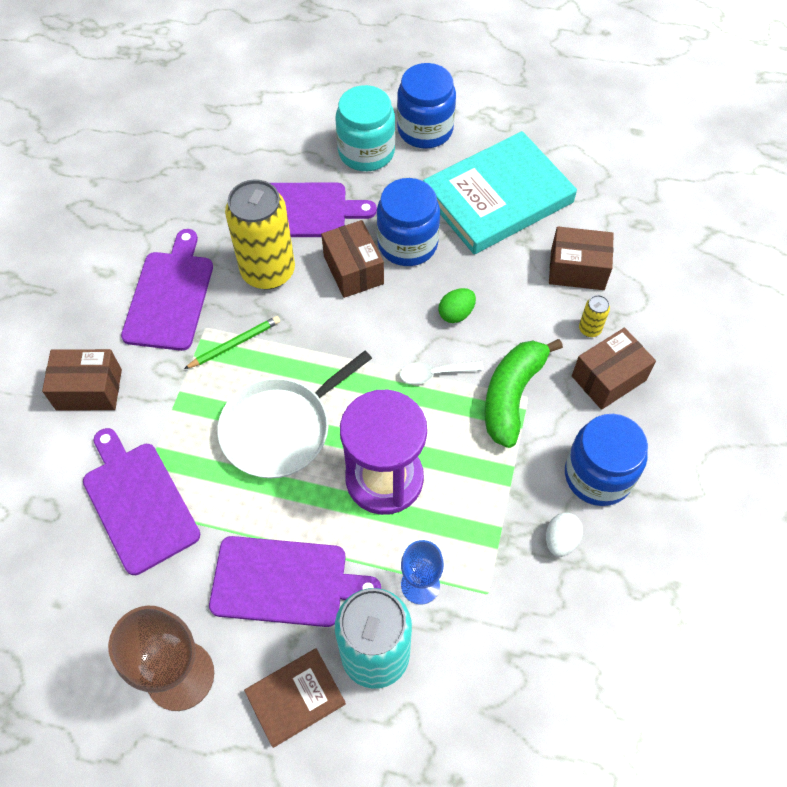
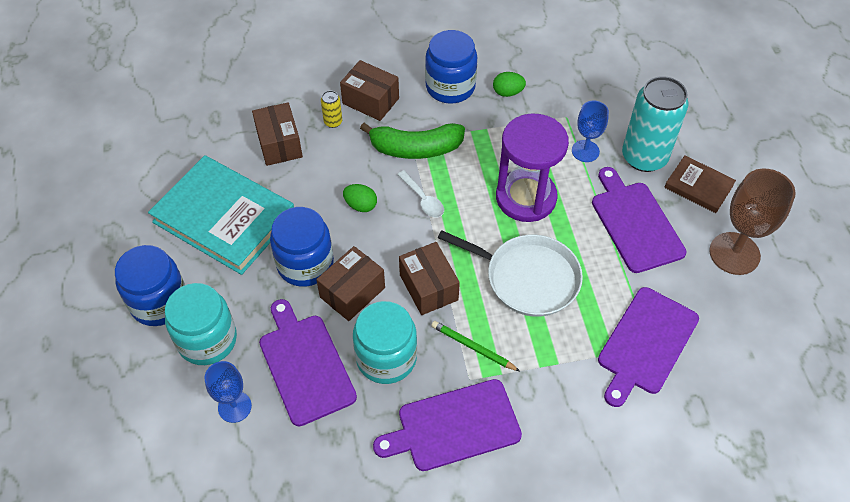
camera: 115 degrees left, 5 degrees down
(89, 389) = (581, 439): brown box -> brown box (428, 287)
(268, 271) = (386, 358): yellow can -> turquoise jar
(290, 153) = (234, 407): none -> blue goblet
(560, 540) = (507, 92): white egg -> green egg

